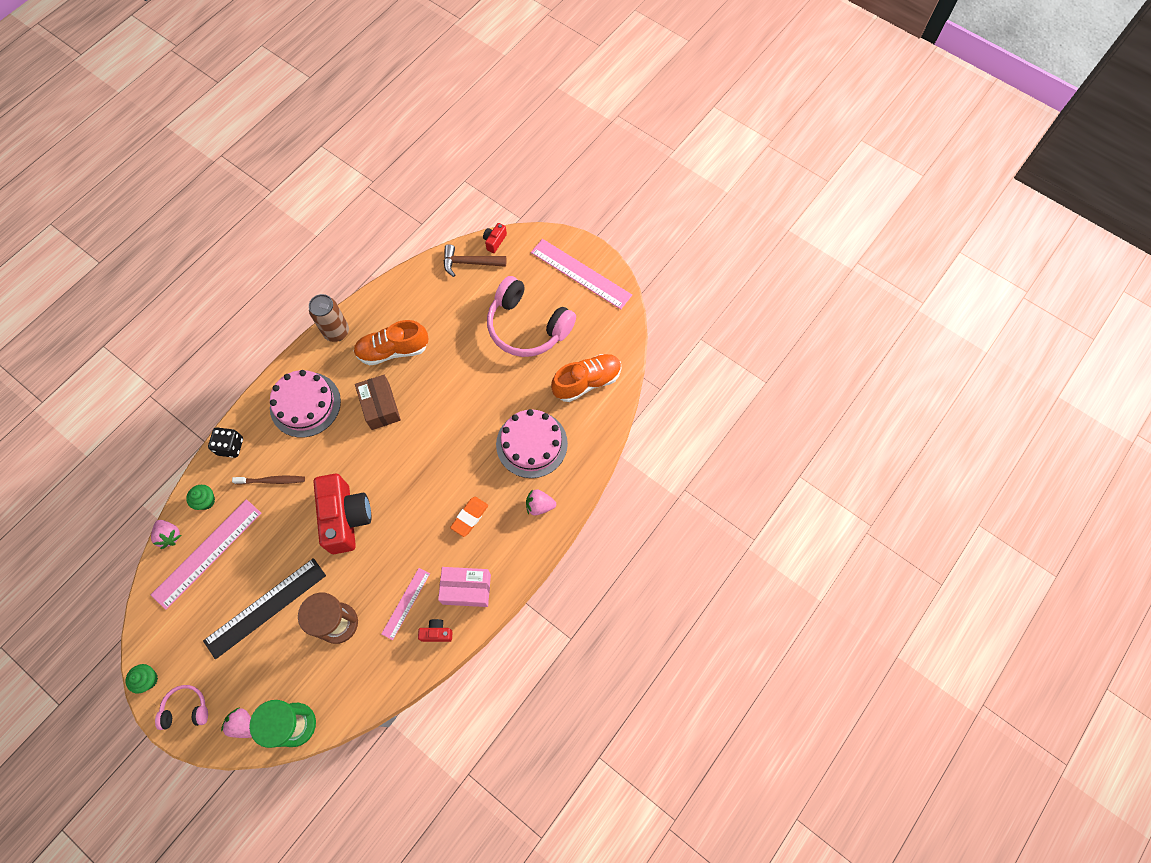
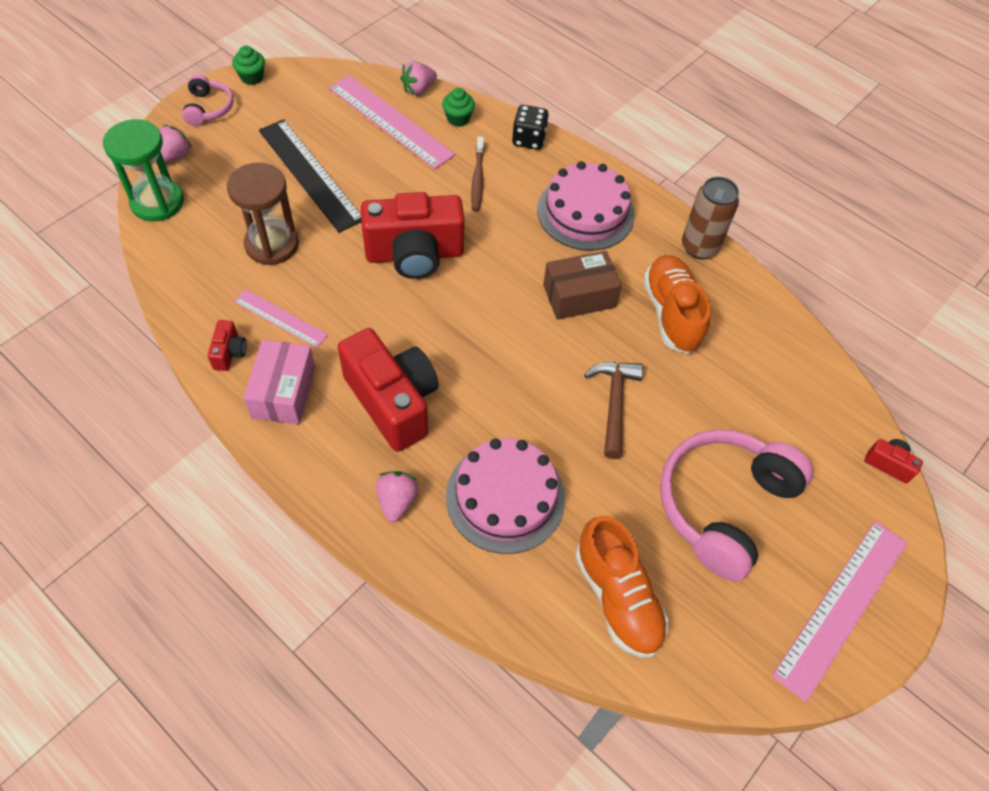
camera: 90 degrees right, 10 degrees down
(470, 263) = (839, 424): brown hammer -> brown hammer (614, 404)
(470, 517) = (393, 401): orange eraser -> red camera

